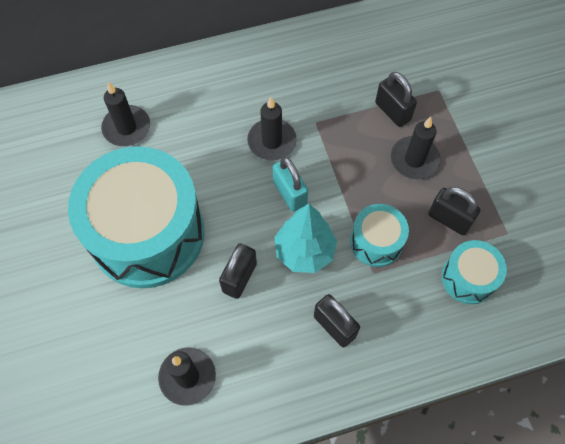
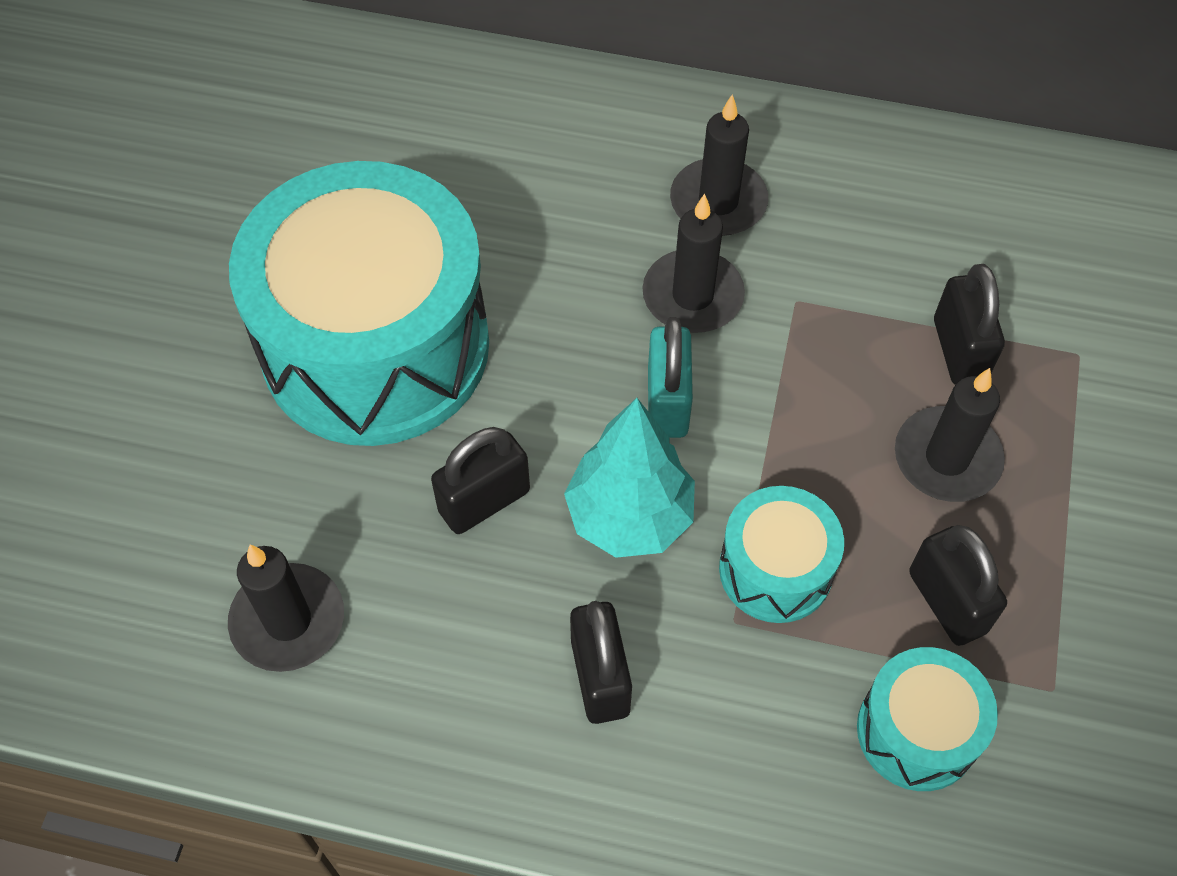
camera: 30 degrees right, 5 degrees down
(126, 128) = (453, 155): black candle -> black candle (718, 202)

